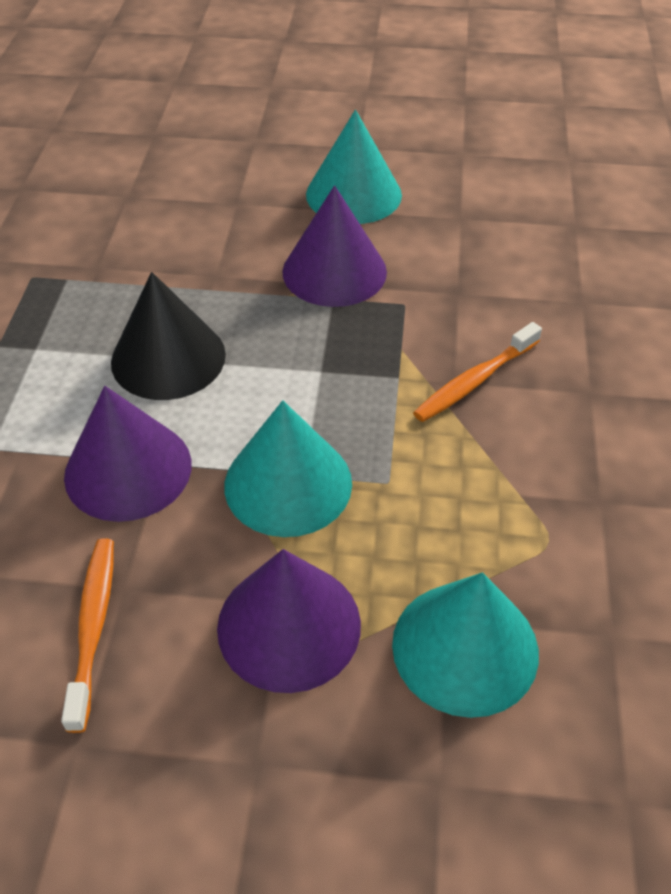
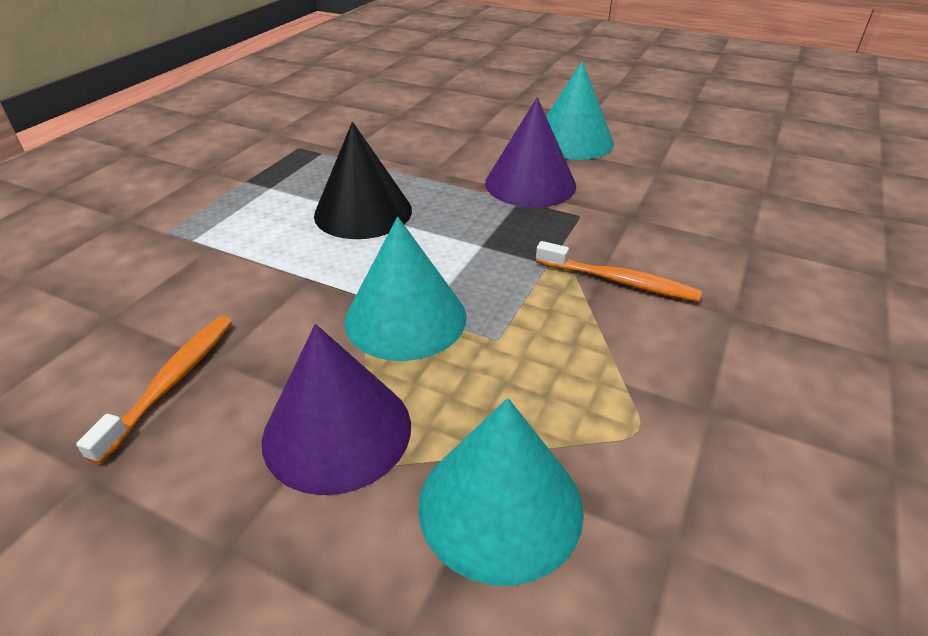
camera: 20 degrees right, 10 degrees down
(128, 469) = (281, 277): purple cone -> none
(474, 381) = (619, 281): orange toothbrush -> orange toothbrush turned 135 degrees counterclockwise

